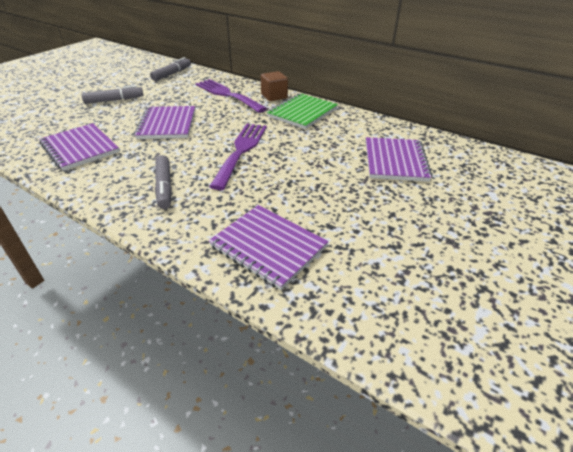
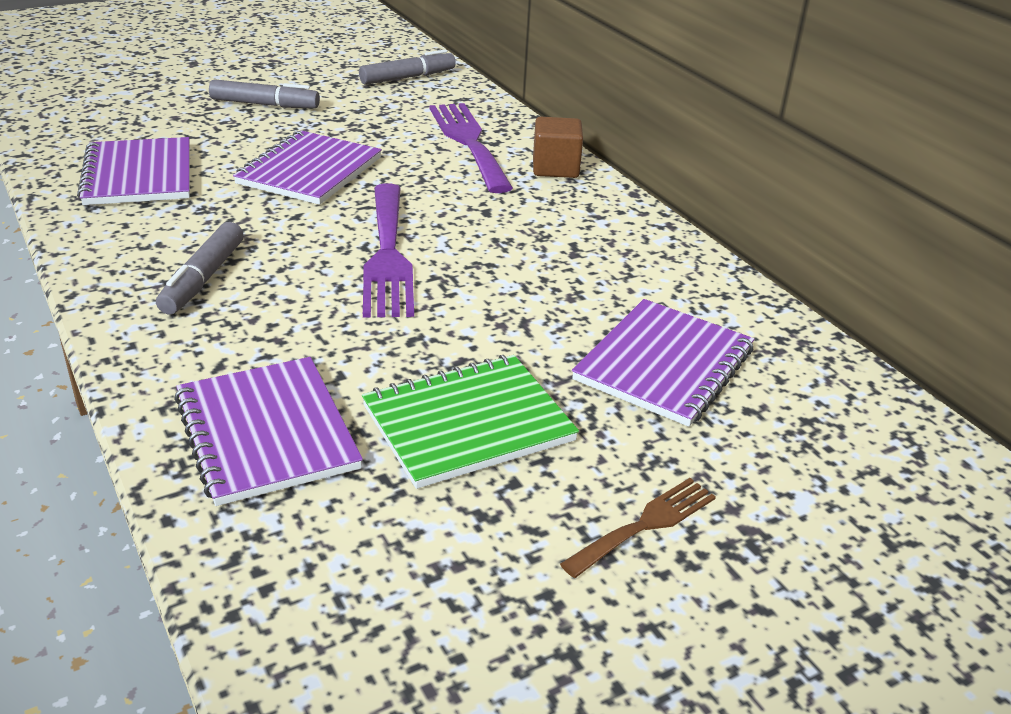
camera: 25 degrees right, 5 degrees down
(241, 151) = (388, 255): purple fork -> purple fork turned 135 degrees clockwise
(302, 112) = (577, 215): green notebook -> green notebook (467, 423)
(454, 225) = (645, 524): none -> brown fork

